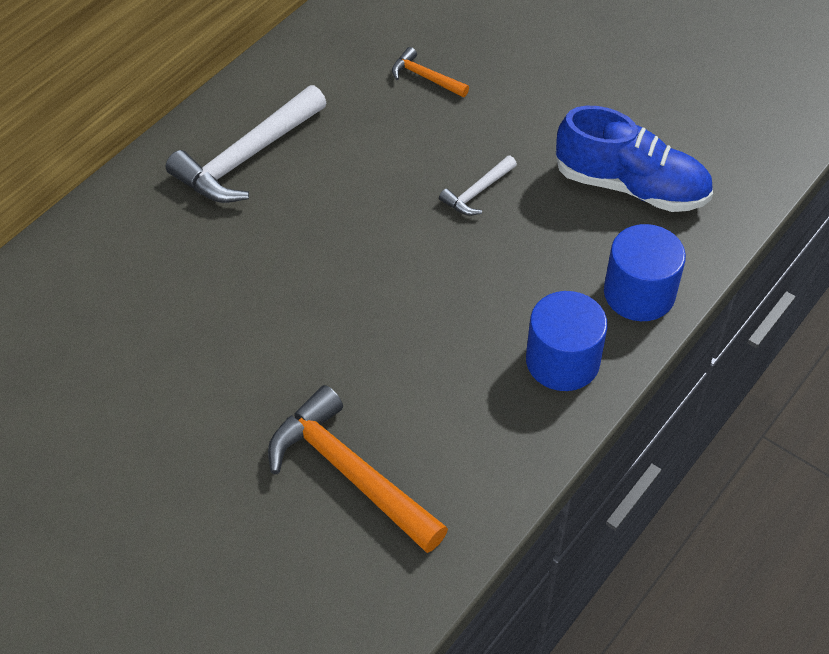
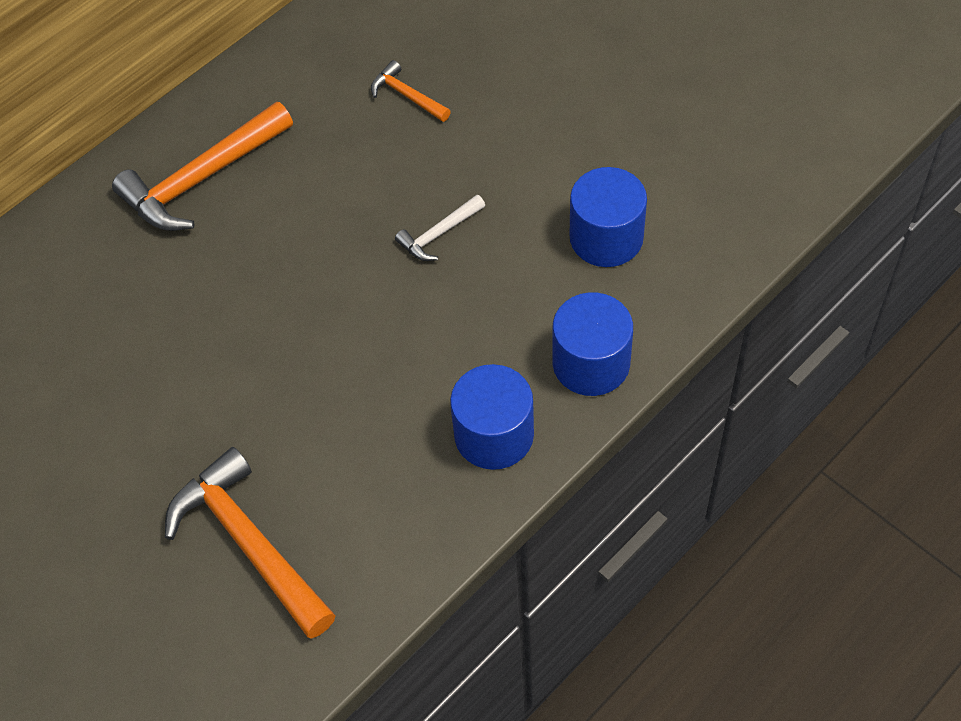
camera: 10 degrees right, 5 degrees up
(247, 157) = (202, 179): white hammer -> orange hammer
(631, 186) = (606, 237): blue shoe -> blue cylinder

